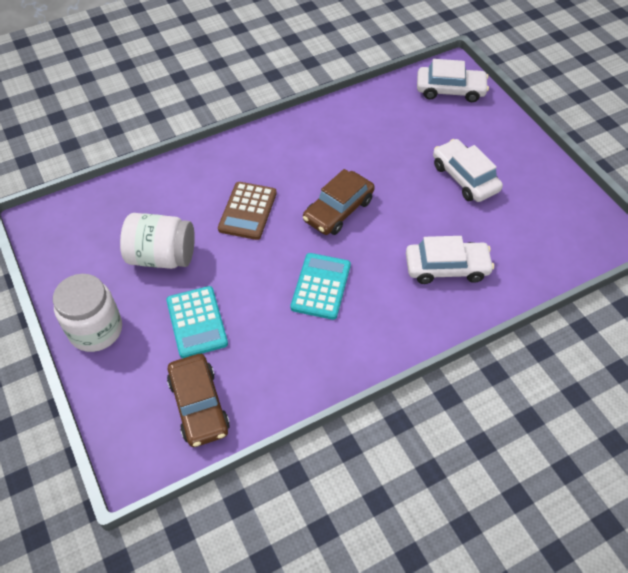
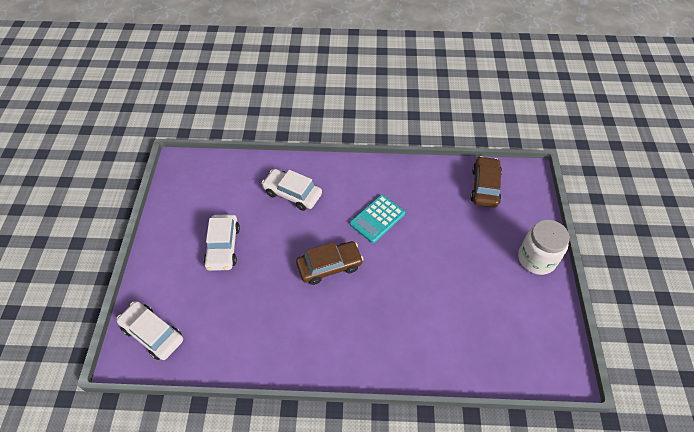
camera: 150 degrees left, 0 degrees up
(162, 256) = (474, 291): white jar -> none
(197, 322) = (468, 233): turquoise calculator -> none
(248, 211) = (395, 299): brown calculator -> none

